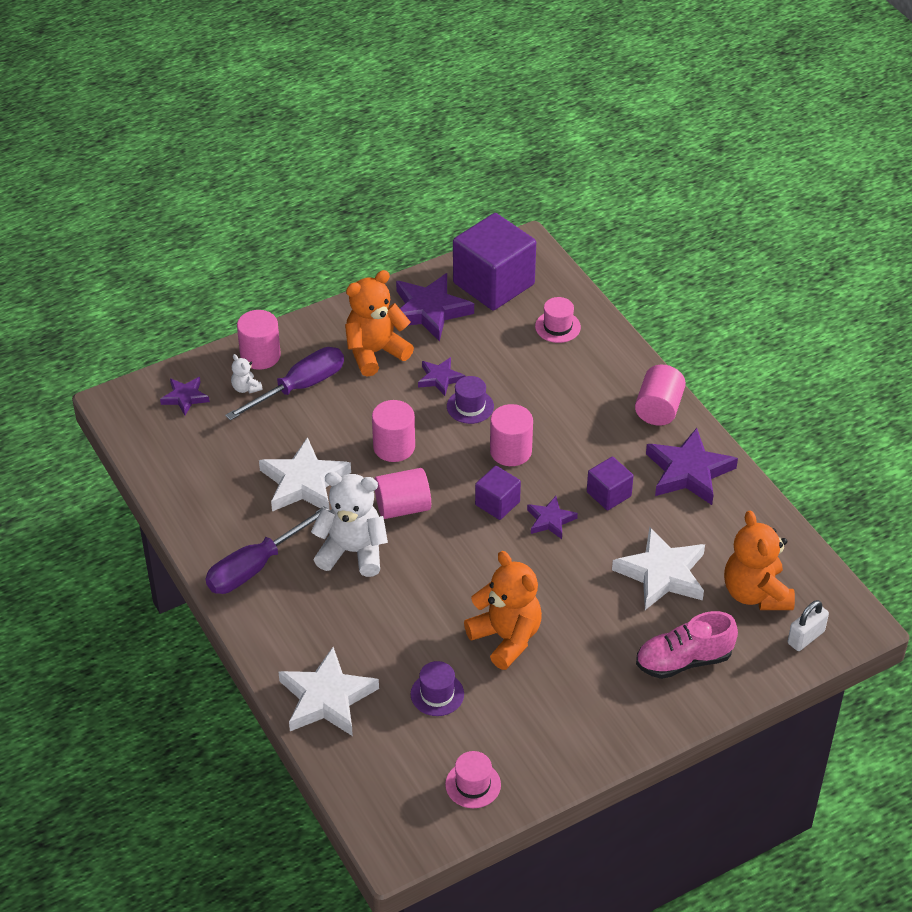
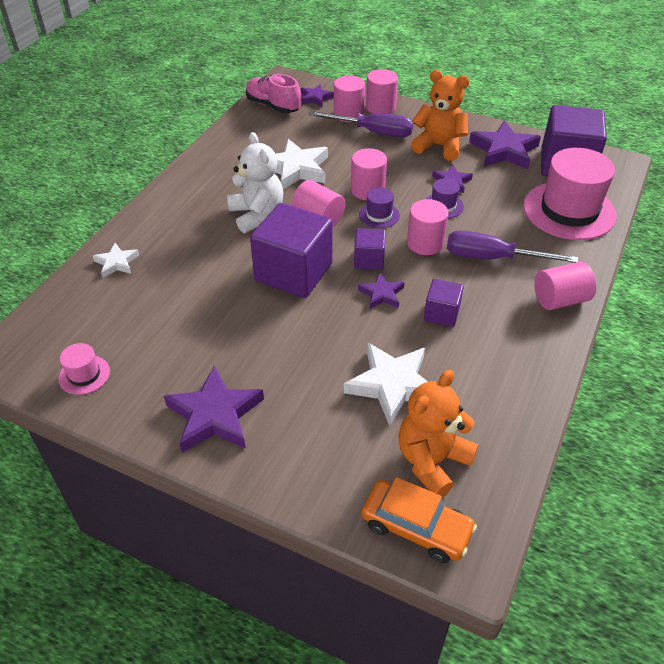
camera: 55 degrees right, 0 degrees up
(246, 388) = (348, 114): white teddy bear -> pink cylinder
(255, 567) = (206, 182): purple screwdriver -> purple screwdriver (492, 258)
(326, 698) = (116, 263): white star -> white star, size x0.55
(437, 694) = (160, 314): purple hat -> purple hat (379, 215)
(466, 567) = (293, 272): none -> purple cube
(506, 638) = (244, 325): orange teddy bear -> none
(557, 327) = (569, 211): pink hat -> pink hat, size x2.24
(683, 661) = (311, 446): pink shoe -> pink shoe (273, 106)
(688, 471) = (517, 349): purple star -> purple star (215, 415)
(806, 637) = (416, 527): white padlock -> orange car

